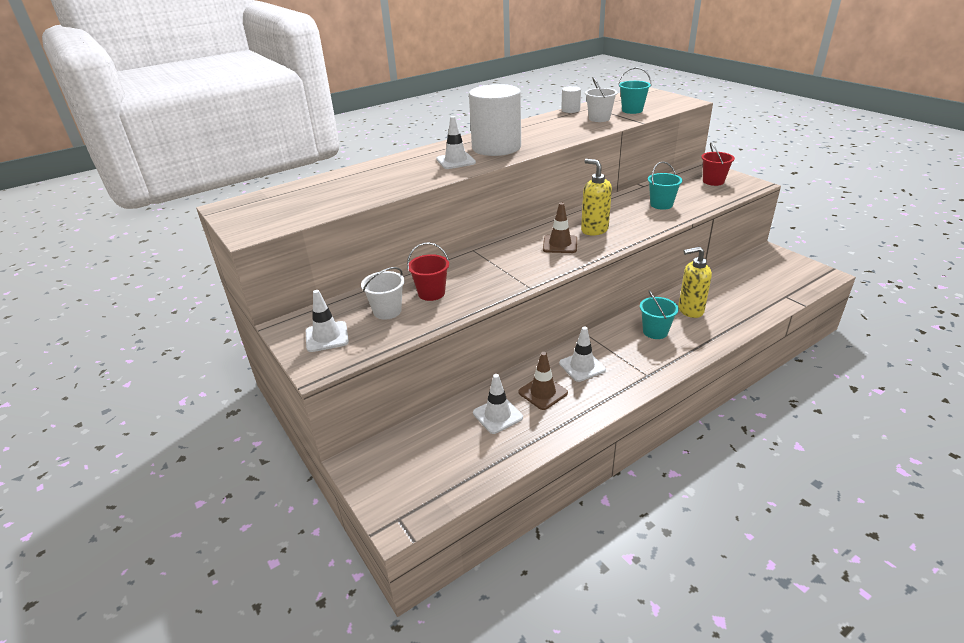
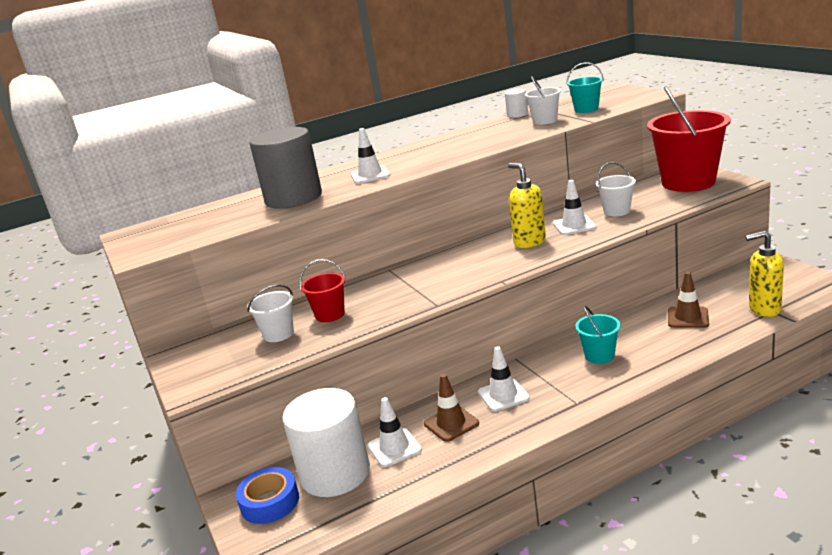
camera: 10 degrees right, 10 degrees down
(327, 337) = (210, 361): white traffic cone -> white traffic cone (574, 225)
(388, 180) = (293, 198): none -> grey cylinder
(394, 468) = (270, 502): none -> blue tape
(496, 147) = (419, 159): white cylinder -> white cylinder (335, 473)
(560, 244) = (485, 259): brown traffic cone -> brown traffic cone (688, 318)
(661, 204) = (616, 211): turquoise bucket -> white bucket
(690, 310) = (648, 331): yellow soap dispenser -> yellow soap dispenser (764, 309)
(713, 181) = (688, 182): red bucket -> red bucket, size x2.10

